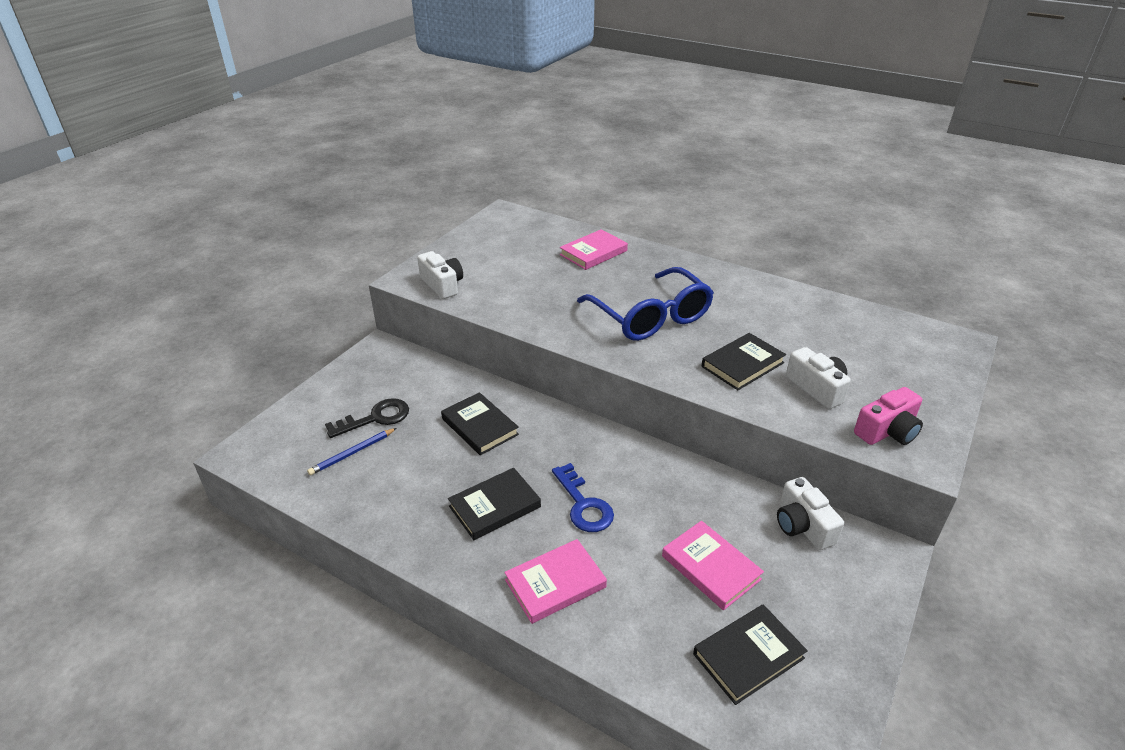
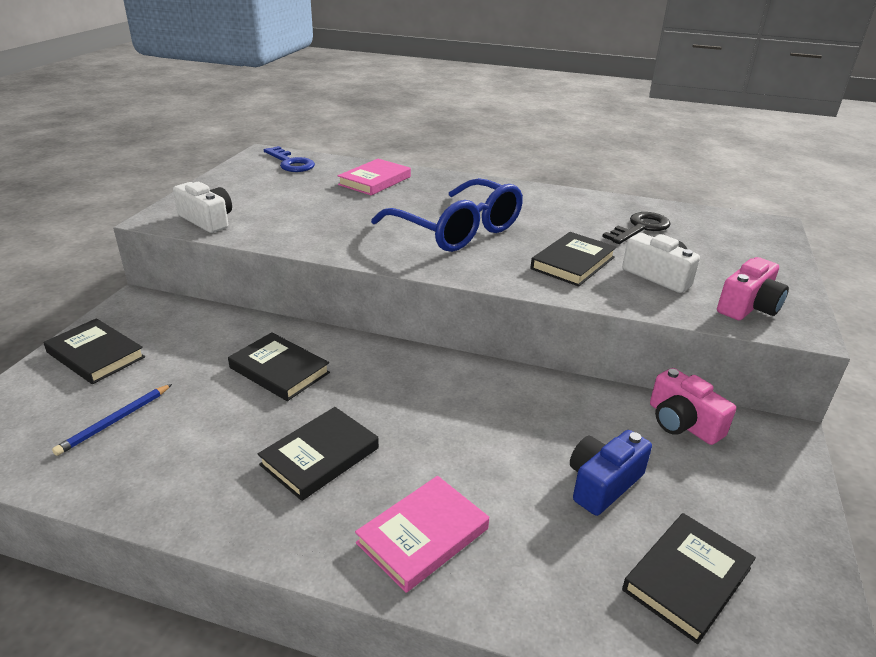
camera: 15 degrees left, 5 degrees down
(345, 393) = (96, 355): none -> black book
(375, 418) = (141, 377): black key -> black key (640, 228)
(583, 504) = (430, 437): blue key -> blue key (291, 163)
(711, 567) = (603, 483): pink book -> blue camera
(802, 526) = (682, 423): white camera -> pink camera

